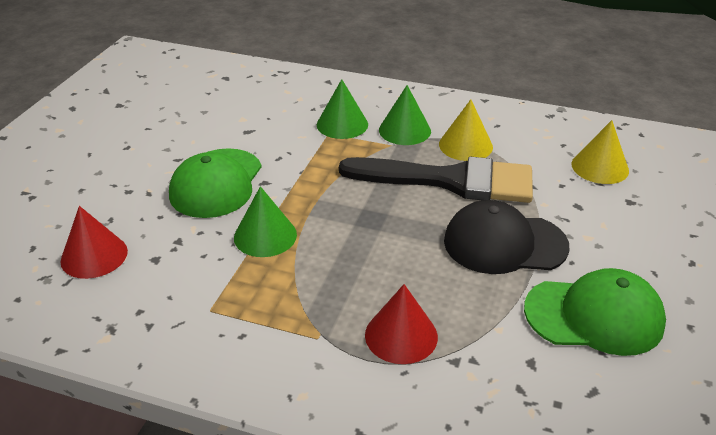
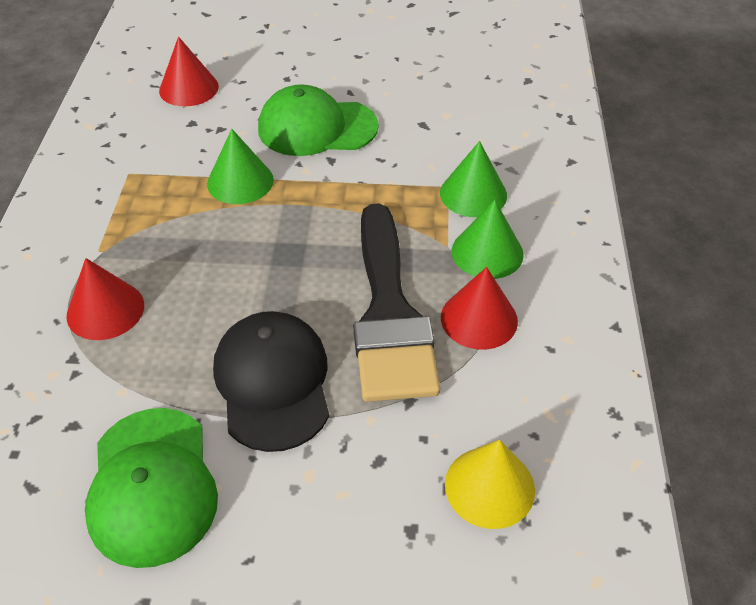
camera: 75 degrees right, 10 degrees up
(465, 145) = (479, 319): yellow cone -> red cone

